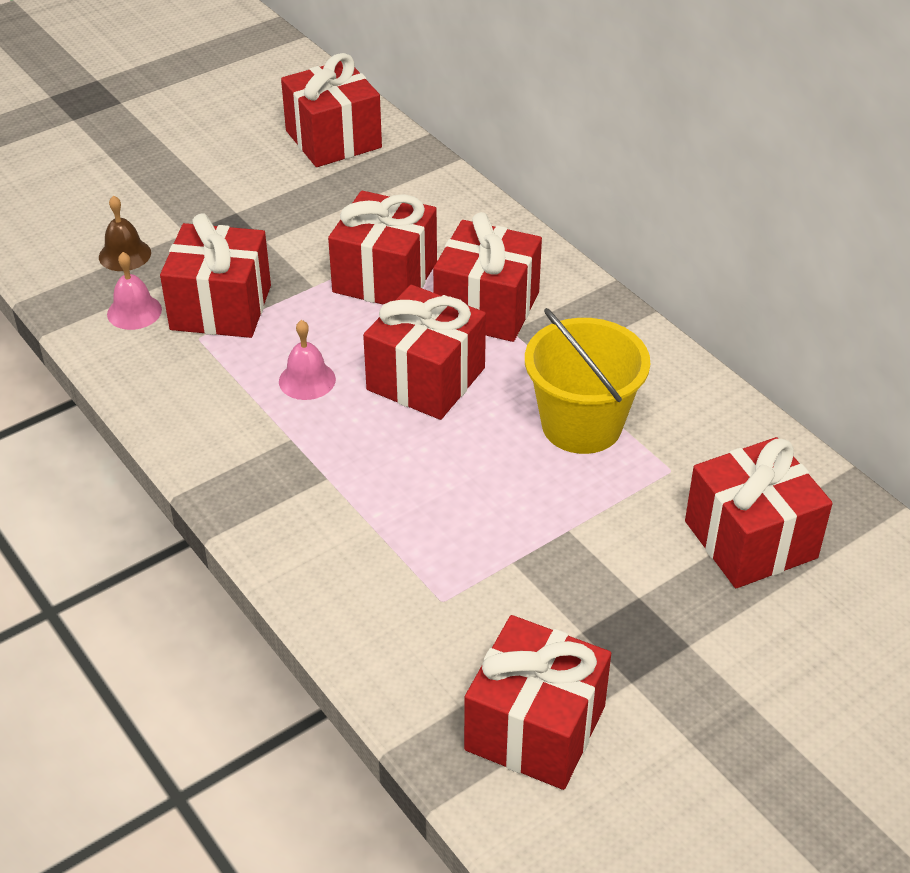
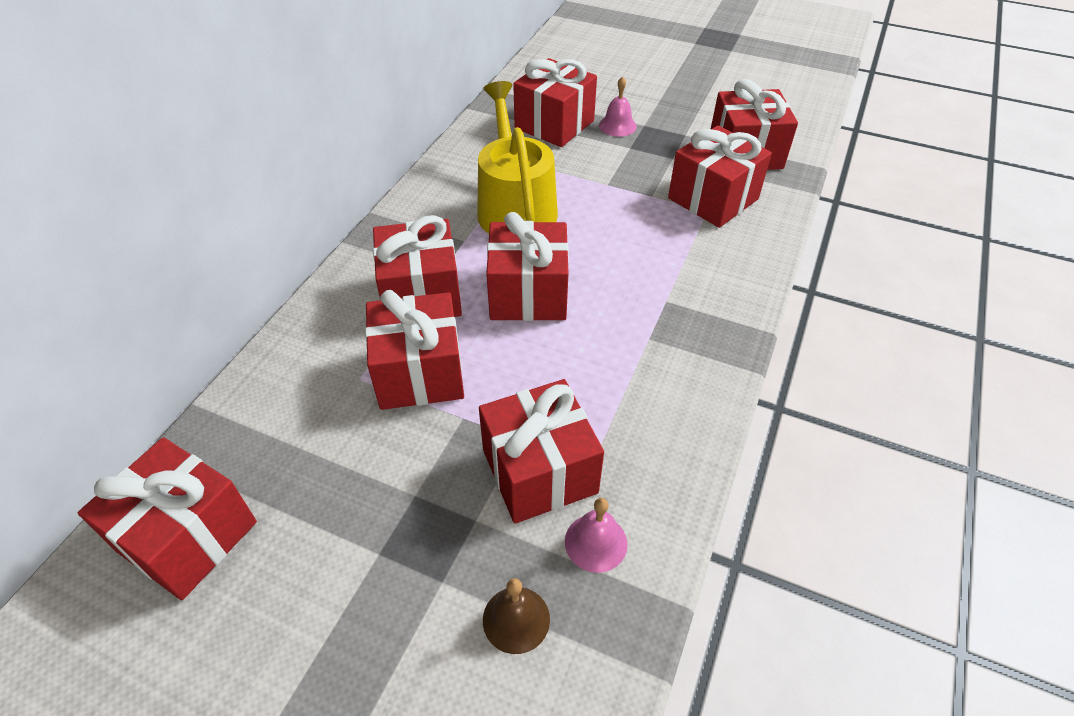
camera: 120 degrees left, 5 degrees up
(307, 380) = (583, 360): pink bell -> pink bell (617, 125)
(459, 622) = (713, 199): none -> red gift
(581, 425) = (515, 207): yellow bucket -> yellow watering can

